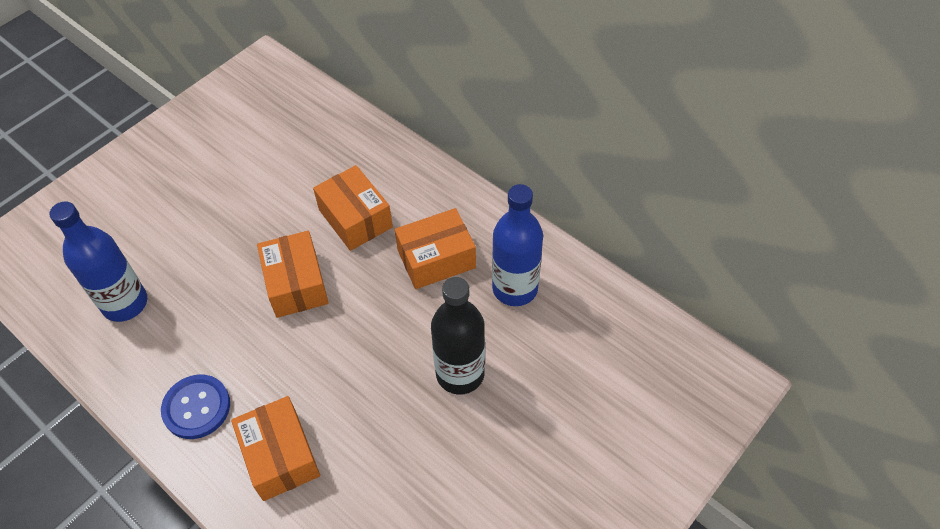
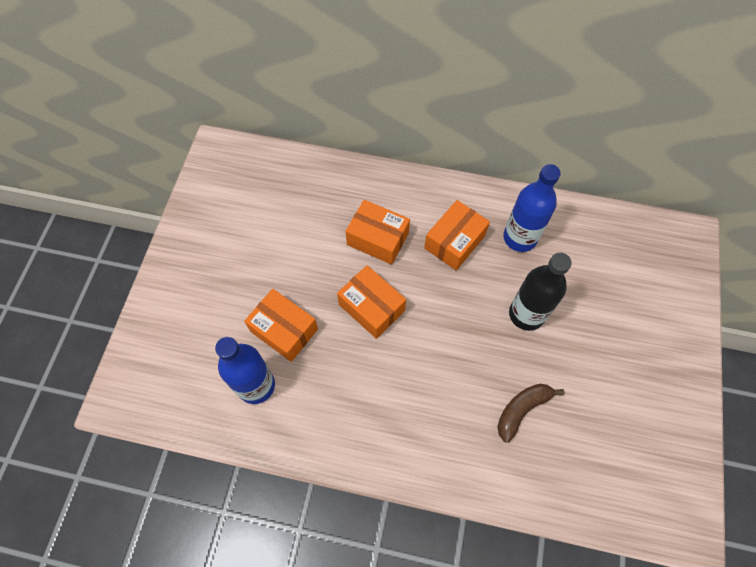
camera: 30 degrees left, 10 degrees up
(196, 407) = (368, 432): blue button -> none
(280, 456) = (451, 433): orange box -> orange box (284, 330)
(376, 474) = (521, 410): none -> brown banana

